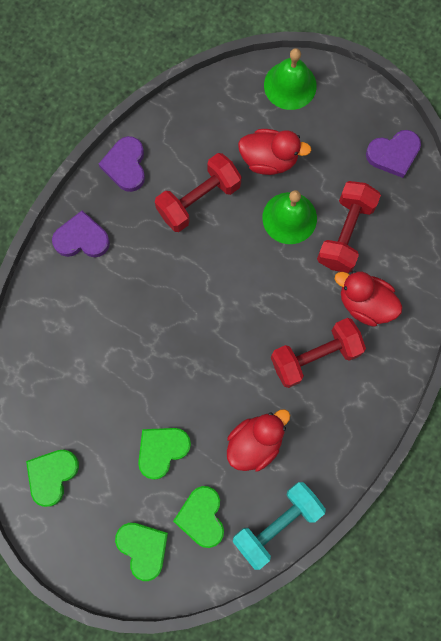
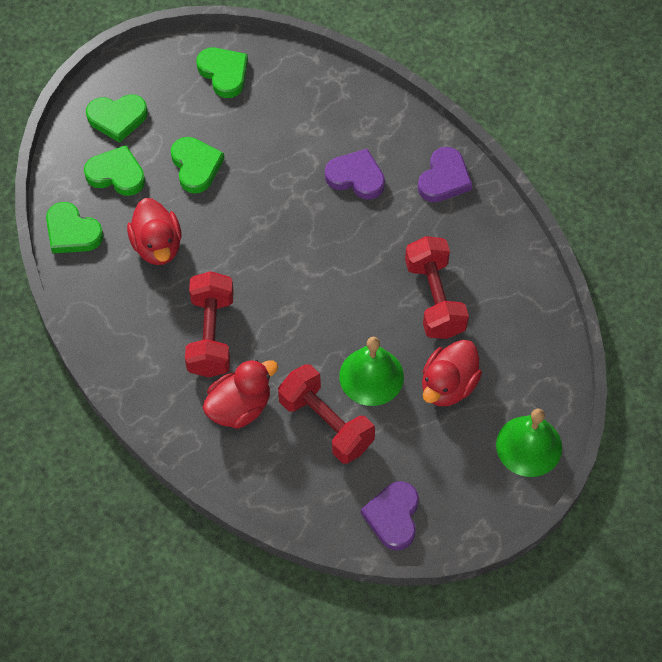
camera: 115 degrees right, 15 degrees down
(126, 165) = (506, 247): purple heart -> purple heart (356, 177)
(277, 524) = (72, 232): turquoise dumbbell -> green heart

